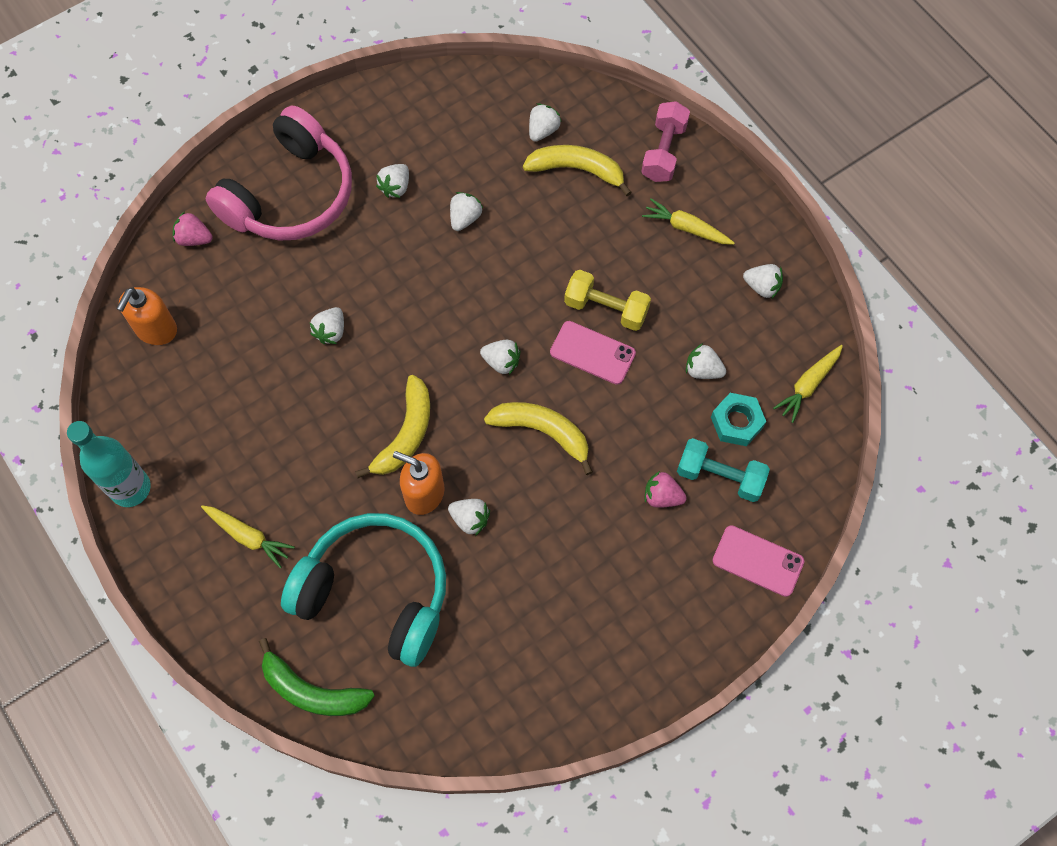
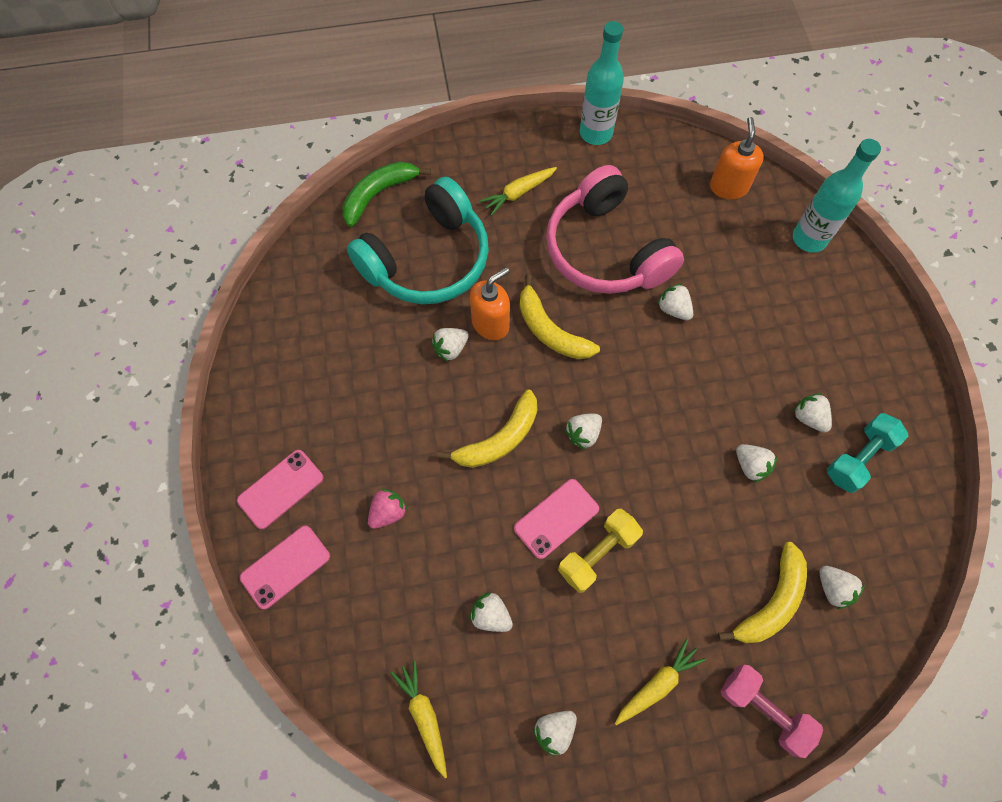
camera: 115 degrees right, 0 degrees up
(156, 330) = (728, 187): orange soap dispenser -> orange soap dispenser turned 45 degrees clockwise
(194, 238) = (809, 239): pink strawberry -> turquoise bottle
(290, 194) = (830, 326): pink headphones -> pink headphones (606, 250)
(692, 606) = (280, 489): none -> pink phone
(703, 370) = (491, 615): white strawberry -> white strawberry turned 105 degrees counterclockwise
(720, 476) = (379, 575): turquoise dumbbell -> turquoise dumbbell (859, 458)
(737, 422) = (422, 620): turquoise nut -> none

